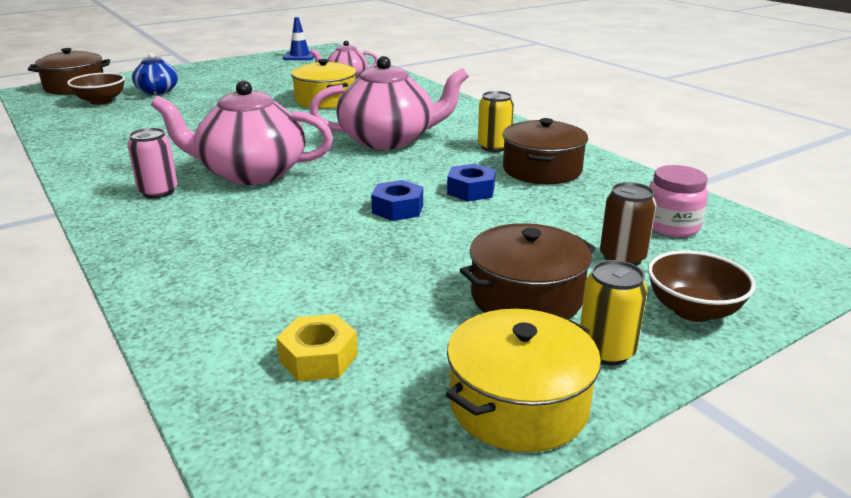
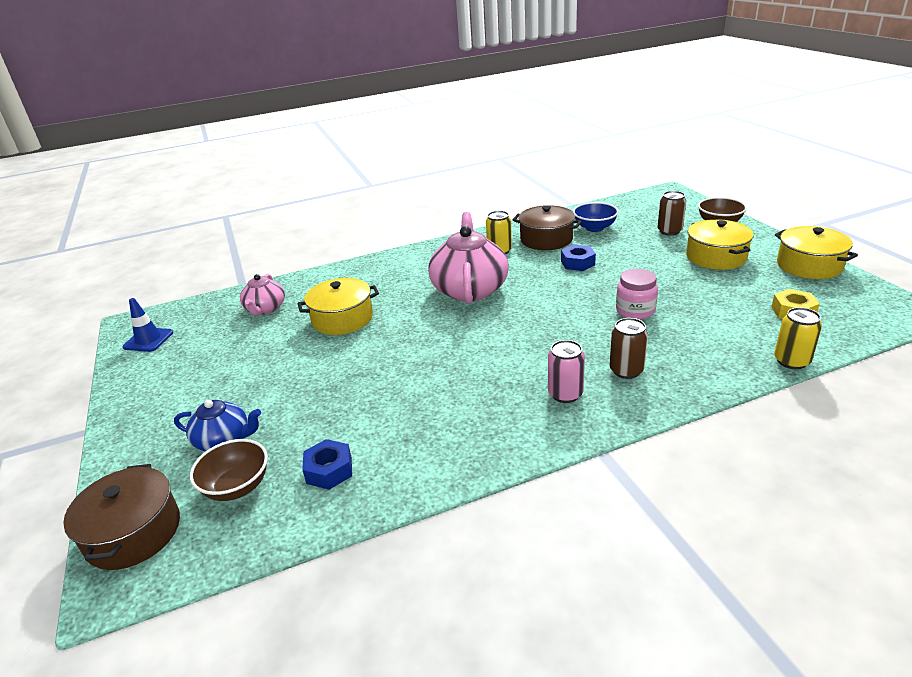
camera: 75 degrees left, 5 degrees up
(189, 221) = (626, 370): none -> brown can
(251, 173) = (529, 349): pink teapot -> none
(397, 209) = (606, 288): blue nut -> blue nut (329, 470)
(526, 297) = (716, 257): brown pot -> yellow pot
(601, 199) = (594, 228): none -> blue bowl
(606, 351) = (760, 244): yellow can -> yellow can (791, 361)
(671, 226) = (631, 216): pink jar -> pink jar (635, 311)

